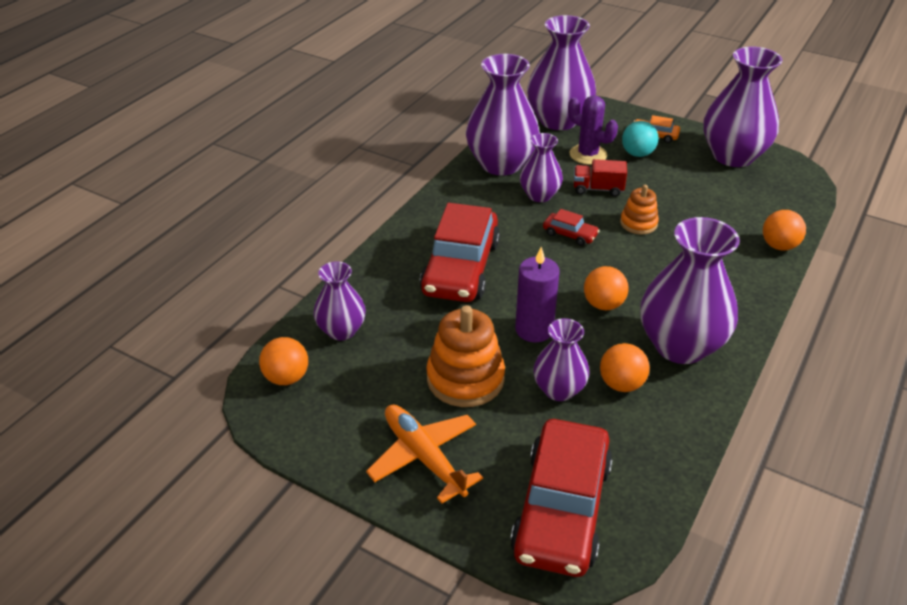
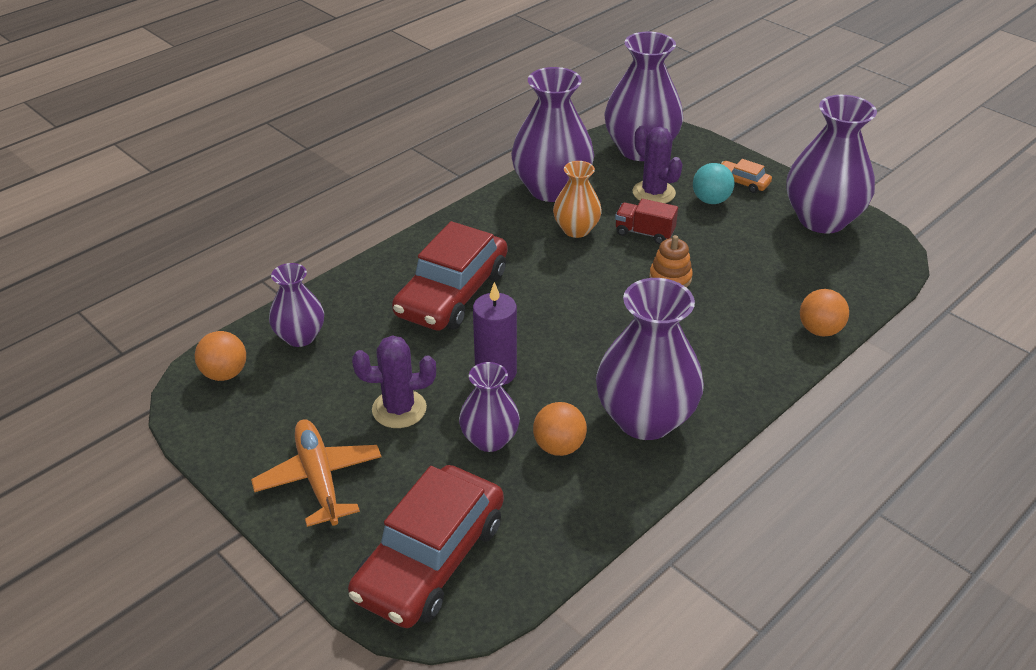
camera: 15 degrees right, 0 degrees up
(465, 379) = (399, 409): orange stacking toy -> purple cactus
(539, 195) = (576, 229): purple vase -> orange vase
(570, 234) = (587, 278): red car -> none
(603, 304) = (584, 359): orange ball -> none

